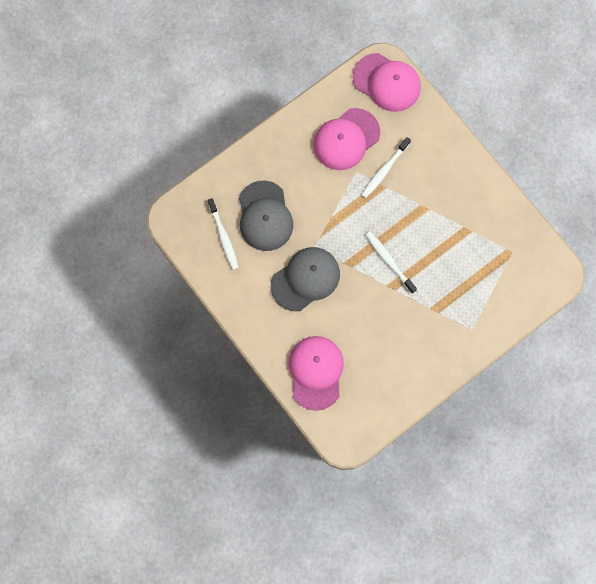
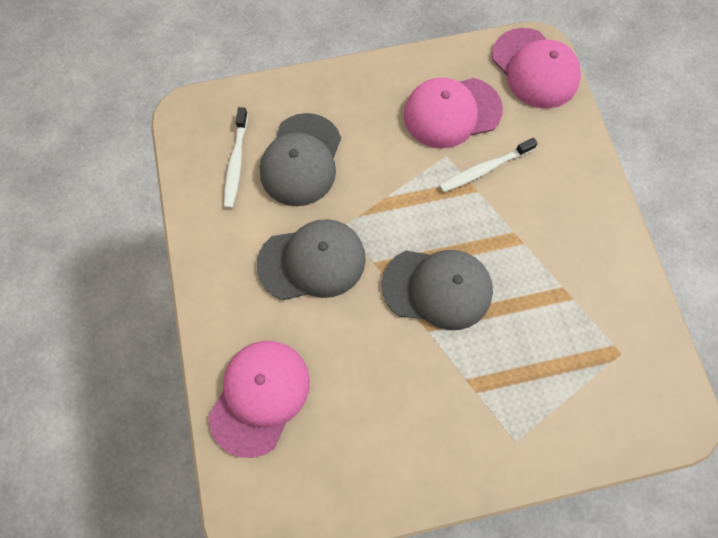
camera: 25 degrees right, 5 degrees down
(389, 261) = (437, 288): white toothbrush -> grey cap

